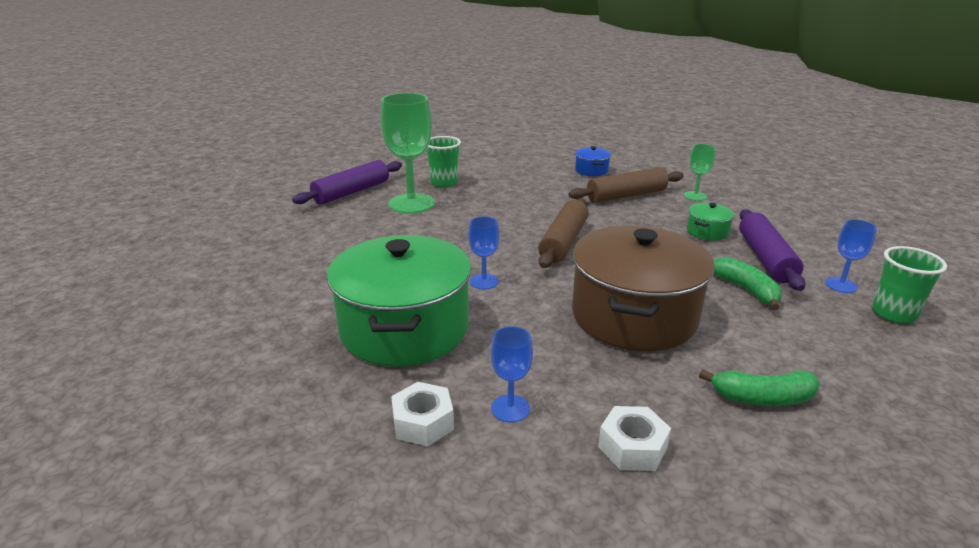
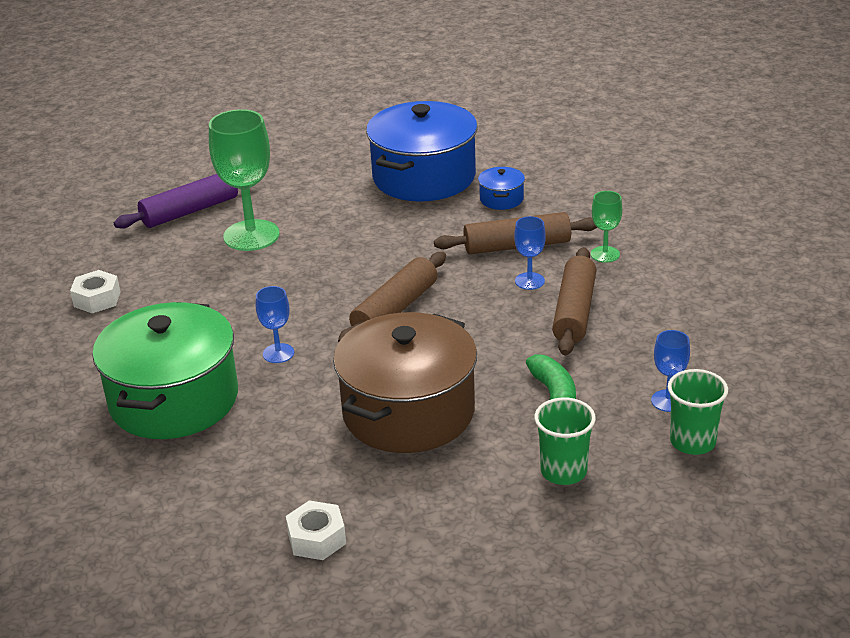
camera: 15 degrees right, 5 degrees up
(423, 422) = (151, 493): white nut -> white nut (97, 299)
(444, 183) = (305, 205): green cup -> green cup (563, 471)
(510, 408) = (232, 491): blue goblet -> blue goblet (529, 281)
(524, 162) = (424, 177): none -> blue pot
(707, 232) = (574, 312): green pot -> brown rolling pin
(762, 398) = (469, 512): green banana -> none
(765, 258) = (612, 356): purple rolling pin -> none

